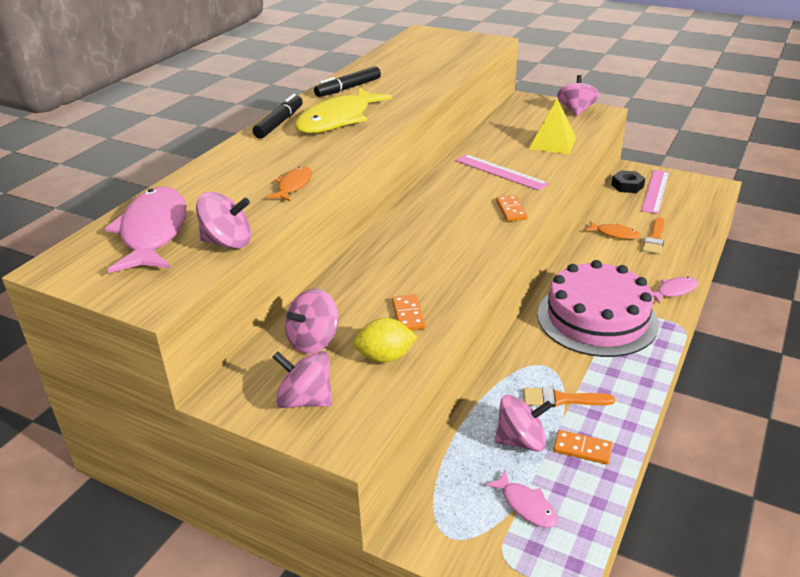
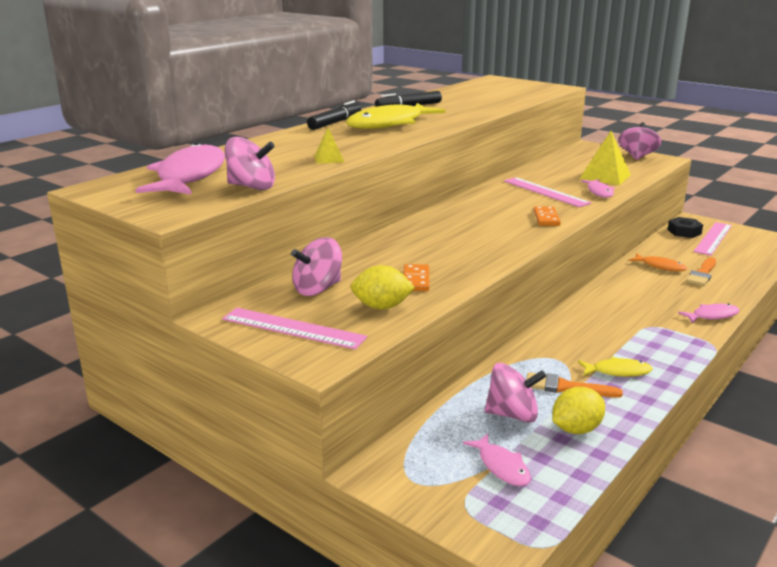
camera: 10 degrees right, 10 degrees down
(293, 185) = (329, 159): orange fish -> yellow pyramid
(305, 400) = (293, 328): pink spinning top -> pink ruler
(552, 166) = (599, 192): none -> pink fish
(582, 449) = (576, 429): orange domino -> yellow lemon
(597, 318) = (622, 328): pink cake -> none
(604, 373) = (618, 371): none -> yellow fish

